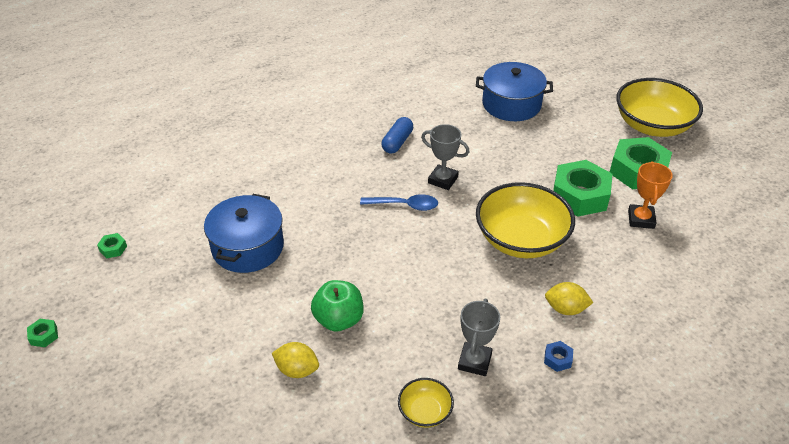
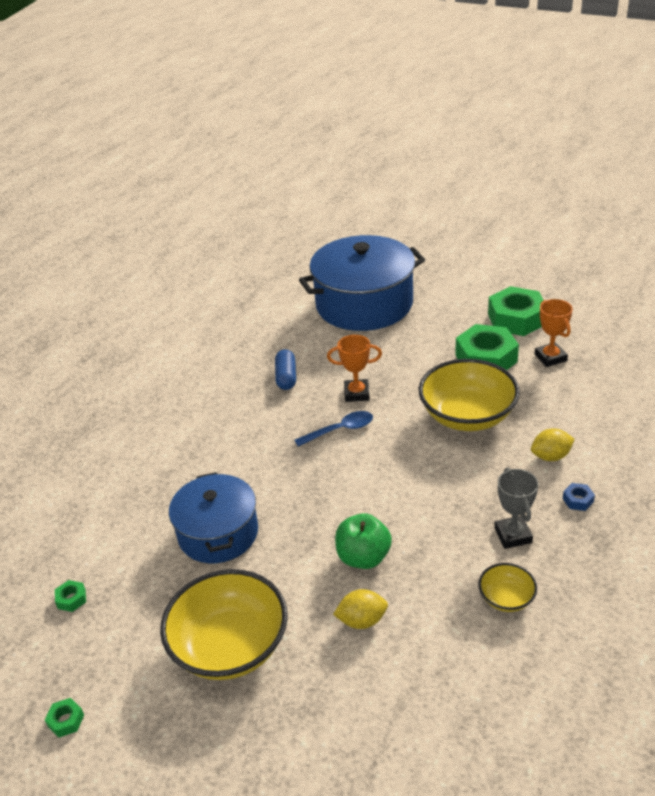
camera: 25 degrees left, 5 degrees down
(443, 180) = (356, 393): grey trophy -> orange trophy
(511, 104) = (364, 304): blue pot -> blue pot, size x1.60
(652, 125) = (497, 278): yellow bowl -> yellow bowl (230, 646)

